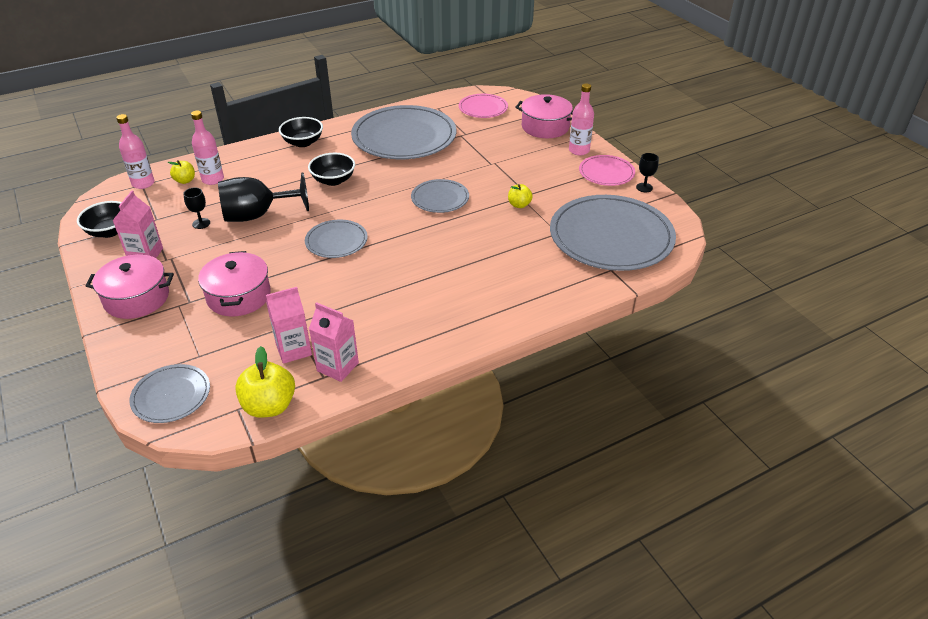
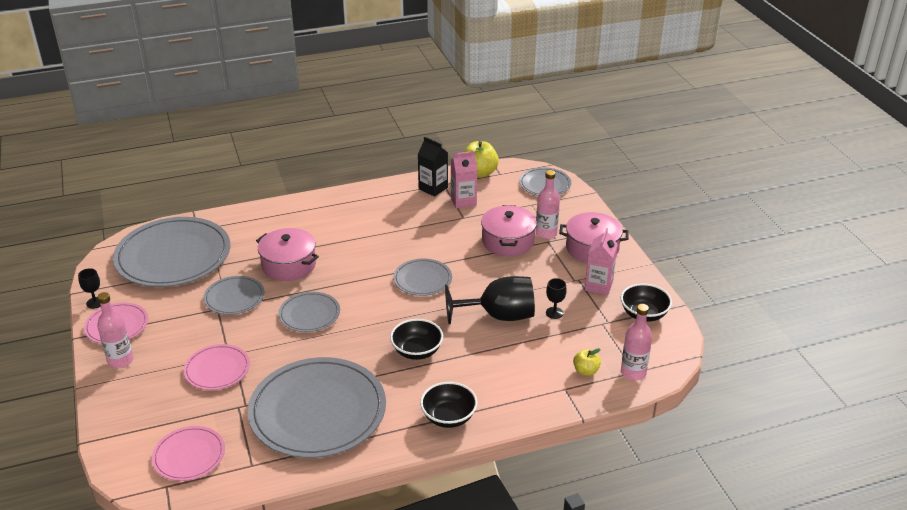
camera: 170 degrees left, 5 degrees down
(213, 179) = (554, 369): pink bottle -> pink bottle (546, 233)
(338, 367) = (433, 188): pink carton -> black carton
(497, 153) = (217, 369): none -> pink plate
(519, 205) = (234, 297): yellow apple -> grey plate
(545, 127) = (131, 406): pink pot -> pink pot (289, 265)

